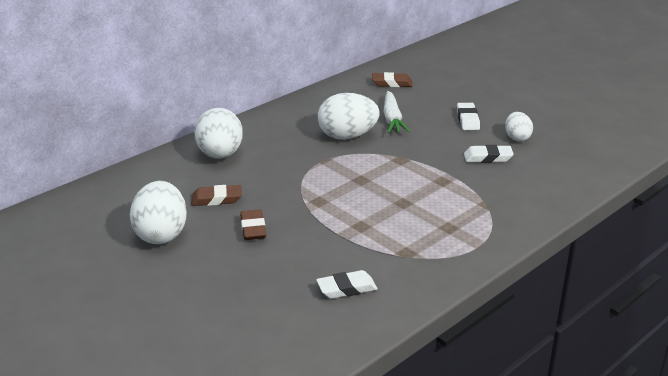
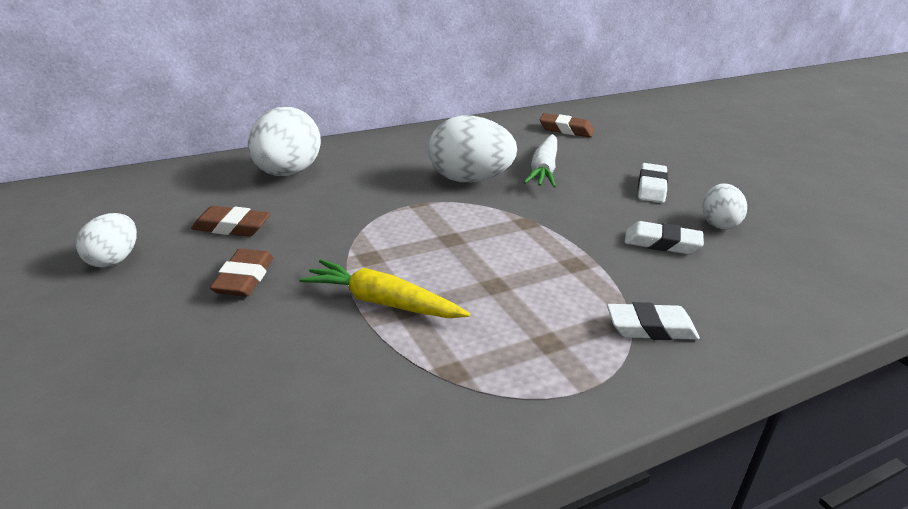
camera: 15 degrees right, 0 degrees up
(161, 234) = (113, 260): white egg -> white egg, size x0.58
(345, 225) = (382, 302): none -> yellow carrot
(346, 288) = (307, 418): white eraser -> white eraser (650, 328)

